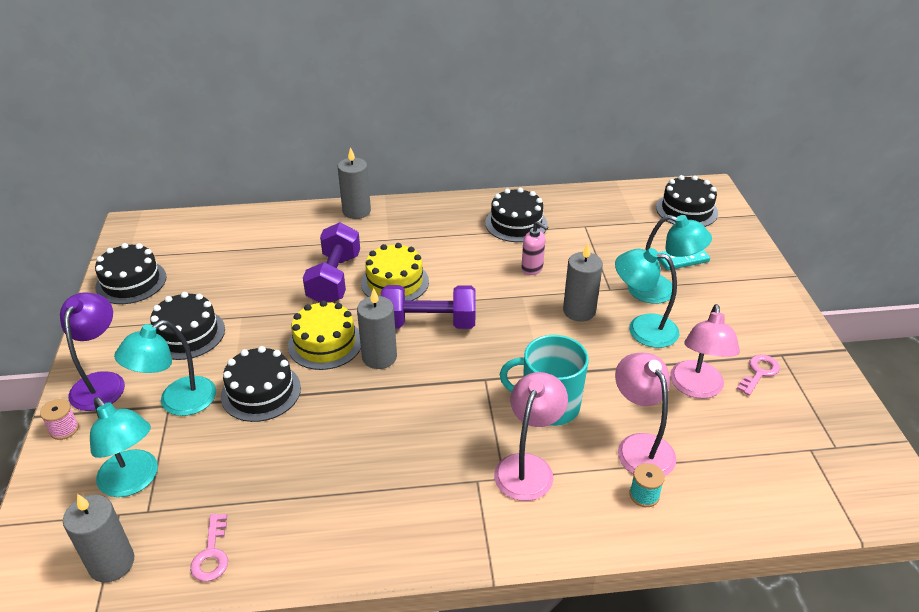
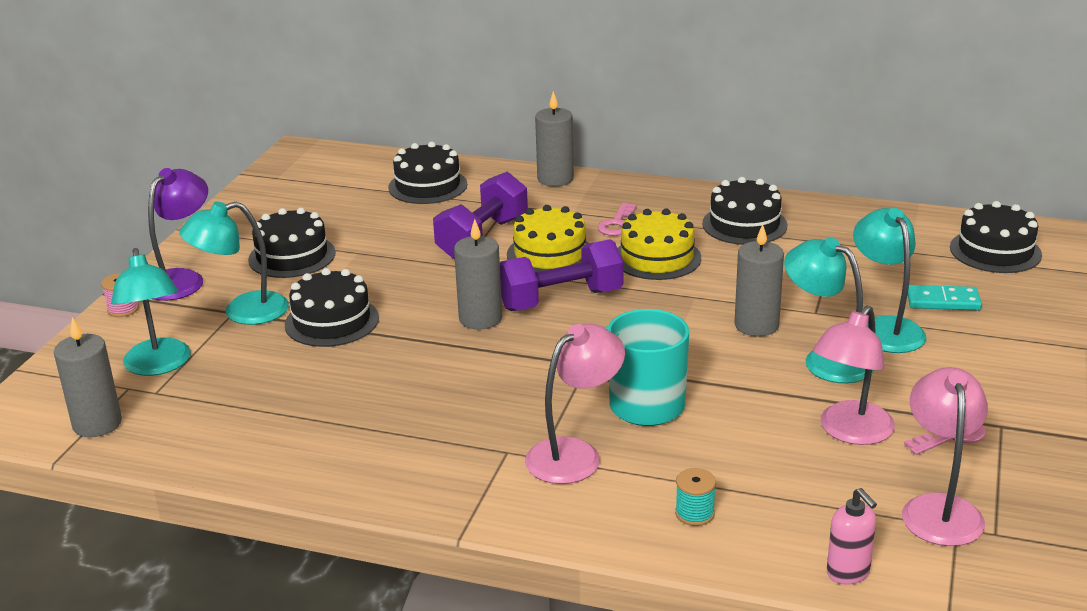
camera: 25 degrees right, 10 degrees down
(131, 282) = (266, 200): black cake -> black cake (427, 186)
(211, 554) = (192, 441): pink key -> pink key (617, 224)
(325, 343) = (429, 294): yellow cake -> yellow cake (657, 258)
(429, 323) = (560, 300): purple dumbbell -> purple dumbbell turned 45 degrees counterclockwise
(532, 269) = (729, 273): pink soap dispenser -> pink soap dispenser (848, 573)
(640, 446) = (727, 469): pink lamp -> pink lamp (939, 508)
(661, 291) = (885, 328): turquoise lamp -> turquoise lamp turned 150 degrees counterclockwise

